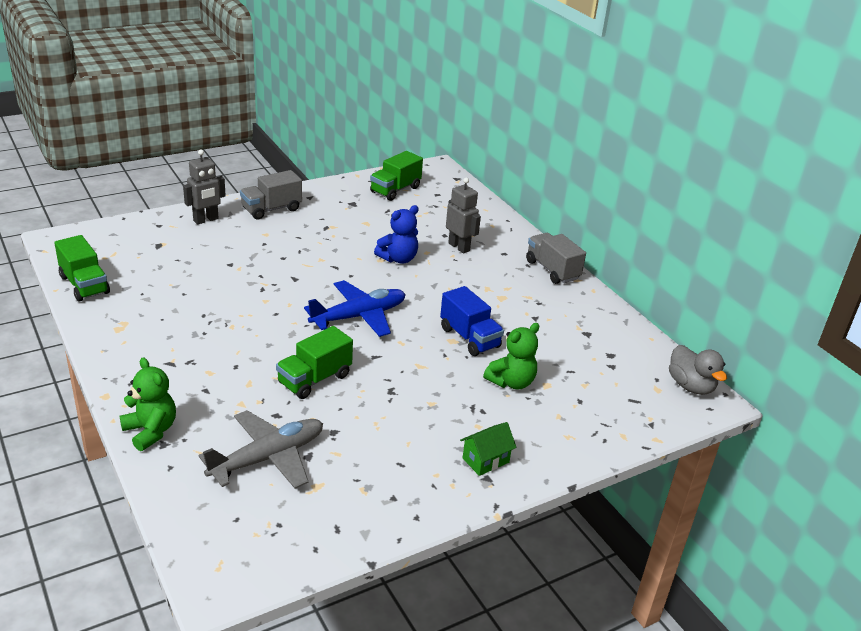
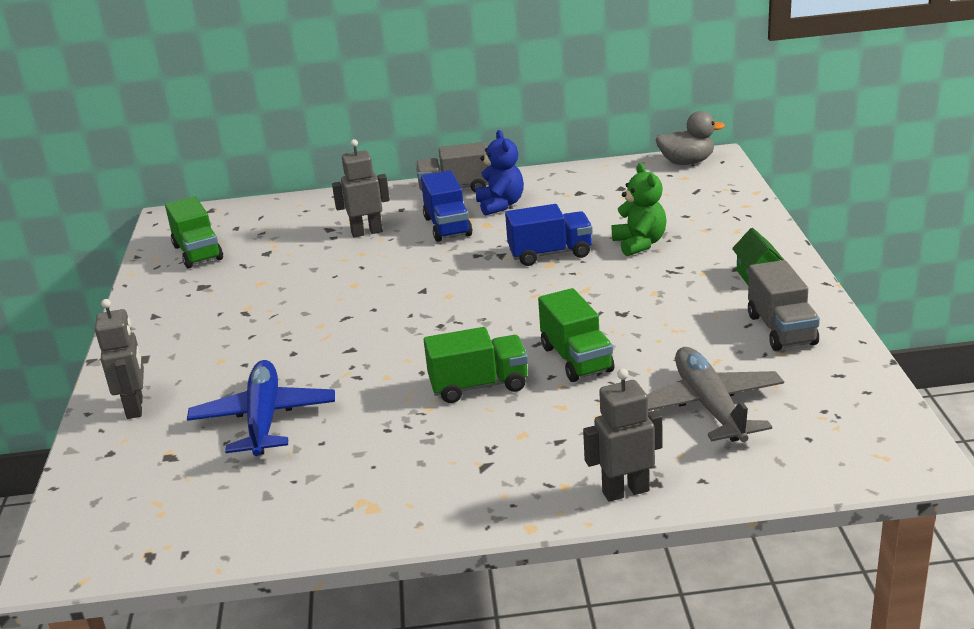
camera: 60 degrees left, 5 degrees down
(84, 285) = (228, 537): green truck -> green truck (479, 386)
(151, 431) = (625, 491): green teddy bear -> grey robot
(271, 209) = (158, 349): grey truck -> grey truck (781, 330)
(359, 316) = (466, 314): blue plane -> blue plane (264, 419)
(398, 259) = (361, 273): blue teddy bear -> blue teddy bear (500, 205)
(487, 280) = (447, 227): none -> blue truck

